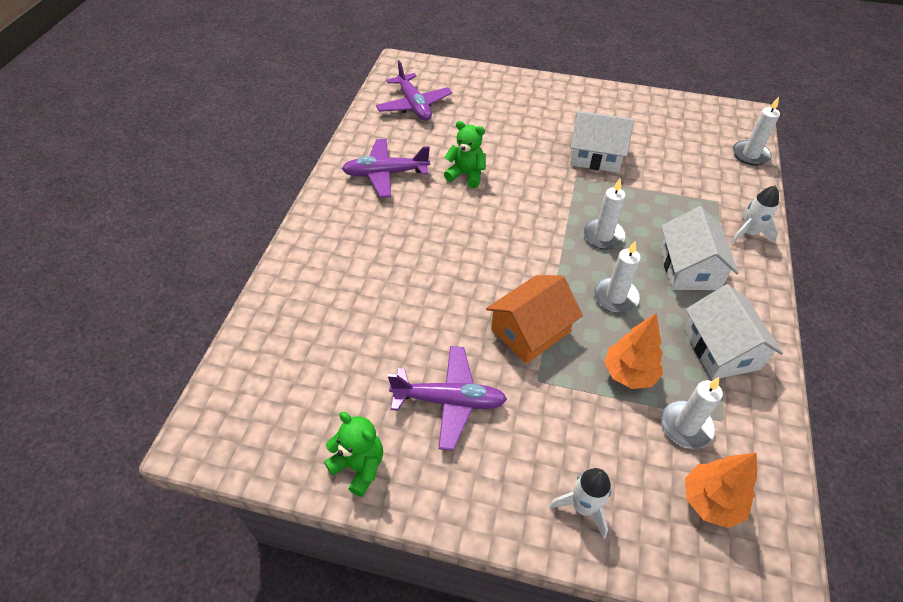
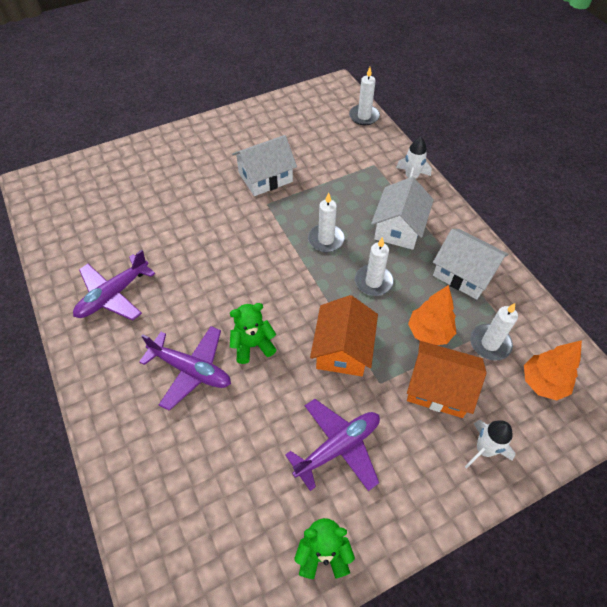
camera: 40 degrees left, 5 degrees up
(414, 105) = (80, 216): purple plane -> purple plane (191, 370)
(466, 175) = (183, 253): green teddy bear -> green teddy bear (253, 345)
(590, 424) = (439, 388): none -> orange house
(689, 268) = (399, 228): white house -> white house turned 60 degrees clockwise

